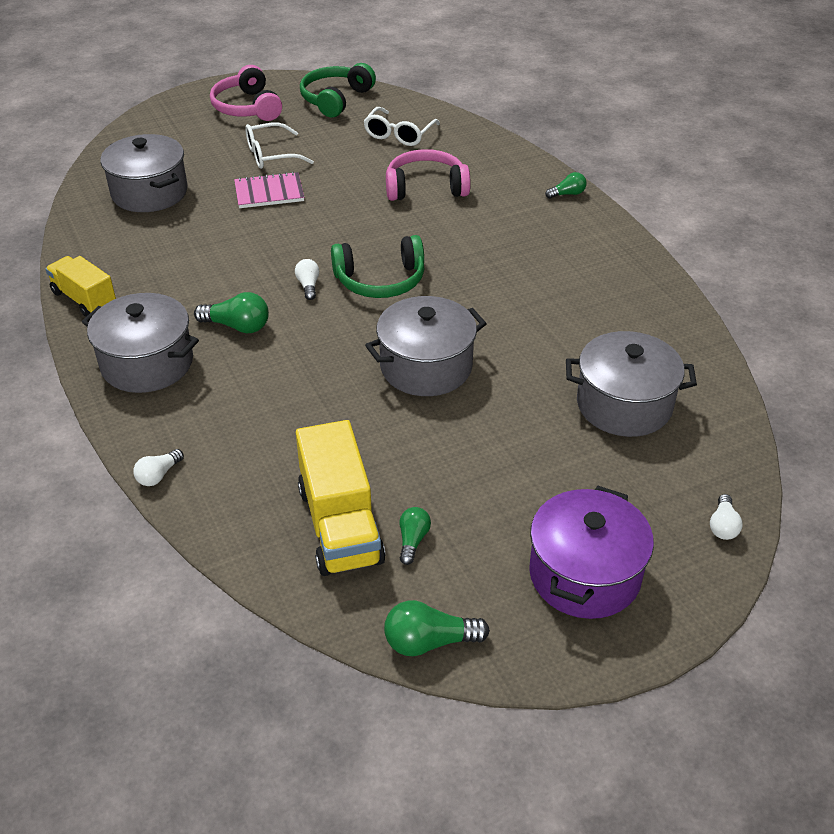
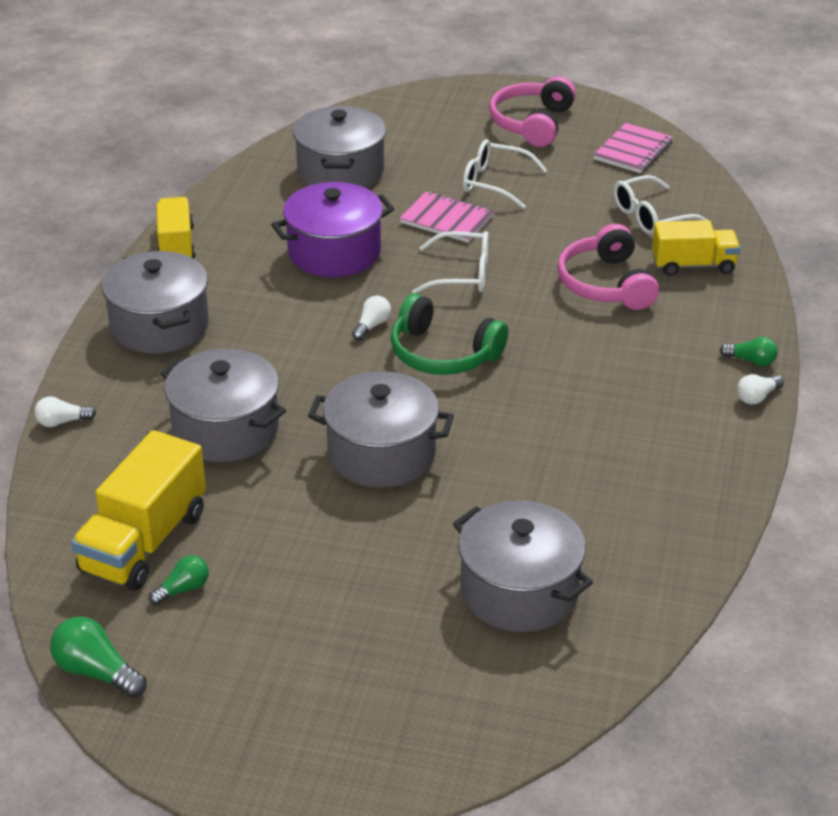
camera: 40 degrees right, 5 degrees down
(237, 326) = (267, 331): green light bulb -> none
(296, 410) = (225, 429): none -> grey pot
(326, 223) = (462, 274): none -> white glasses
(335, 99) = (632, 151): green headphones -> pink notebook
(426, 187) = (606, 284): pink headphones -> pink headphones turned 135 degrees counterclockwise
(462, 153) = (693, 265): none -> yellow truck
(584, 574) = (283, 706): purple pot -> purple pot (334, 252)
(723, 526) = (461, 749): white light bulb -> white light bulb (757, 397)

